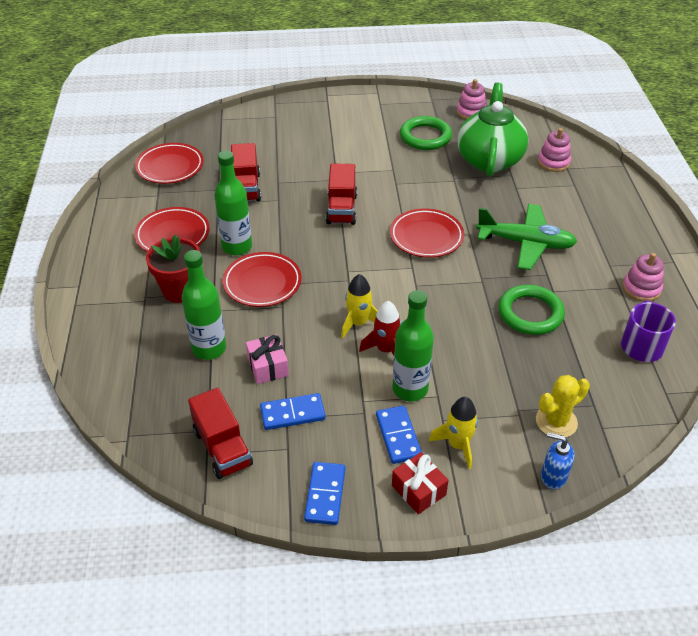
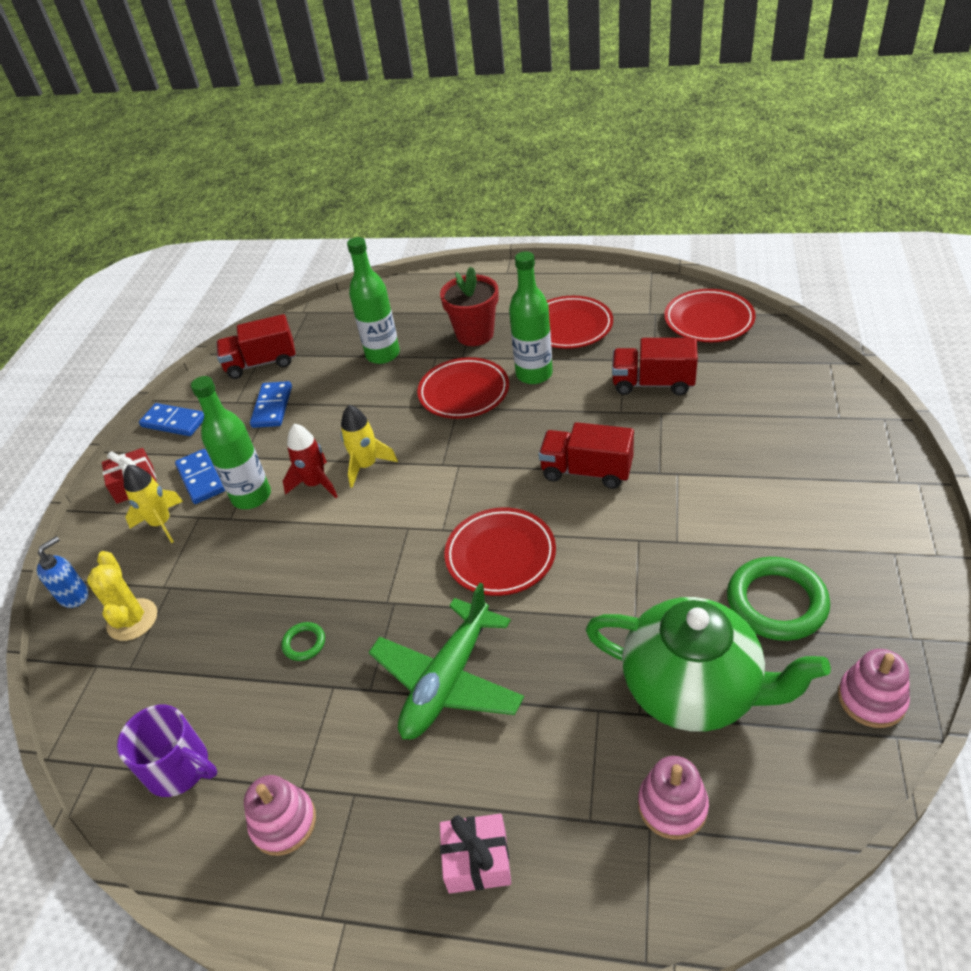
camera: 110 degrees right, 0 degrees up
(268, 367) = (339, 393): pink gift -> pink gift (477, 861)
(398, 436) = (201, 478): blue domino -> blue domino turned 60 degrees clockwise
(530, 313) = (304, 643): green ring -> green ring, size x0.46

